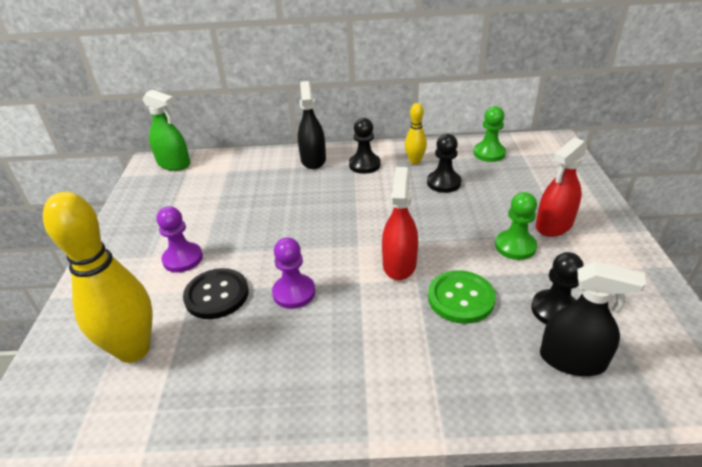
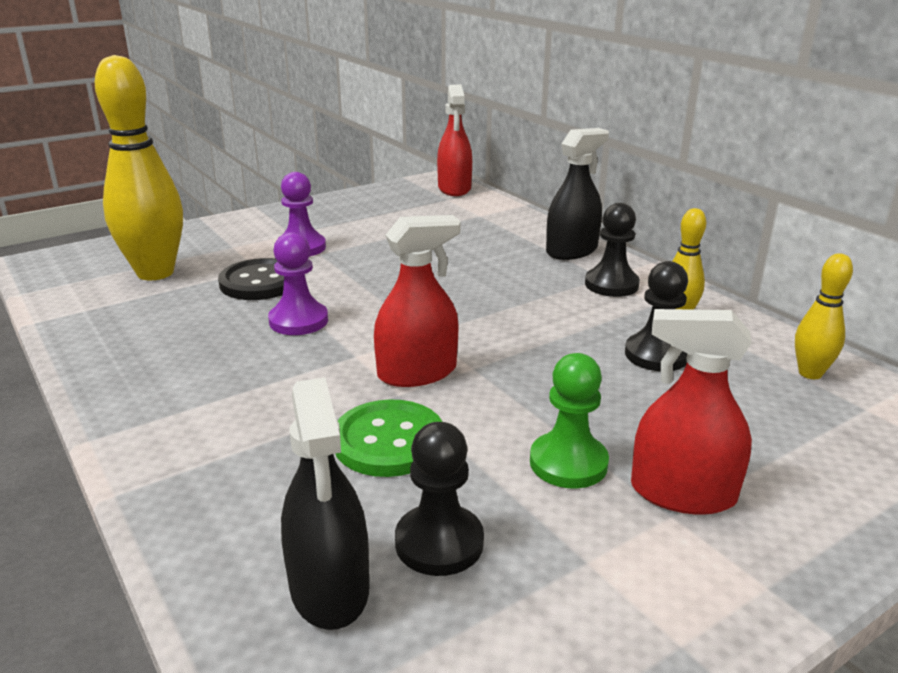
camera: 55 degrees right, 10 degrees down
(174, 164) = (454, 188): green spray bottle -> red spray bottle
(489, 153) = (810, 373): green pawn -> yellow bowling pin

